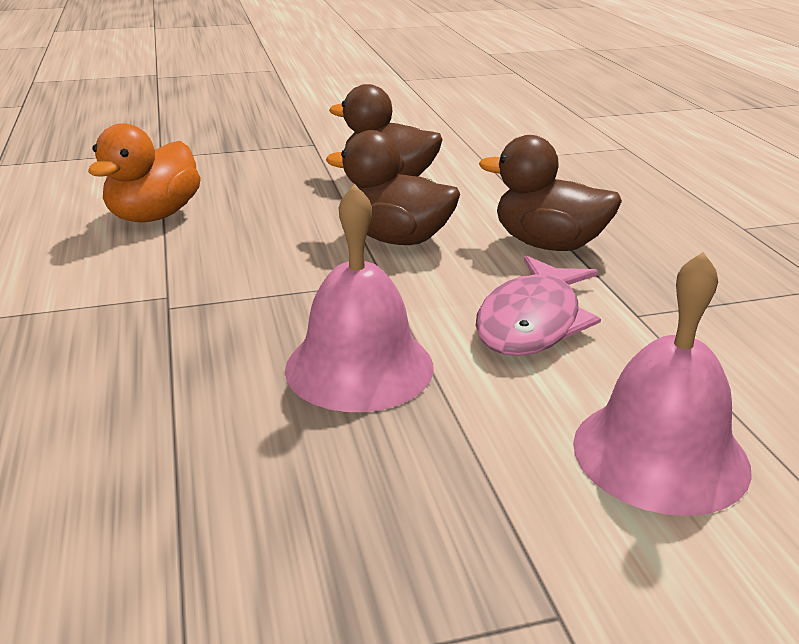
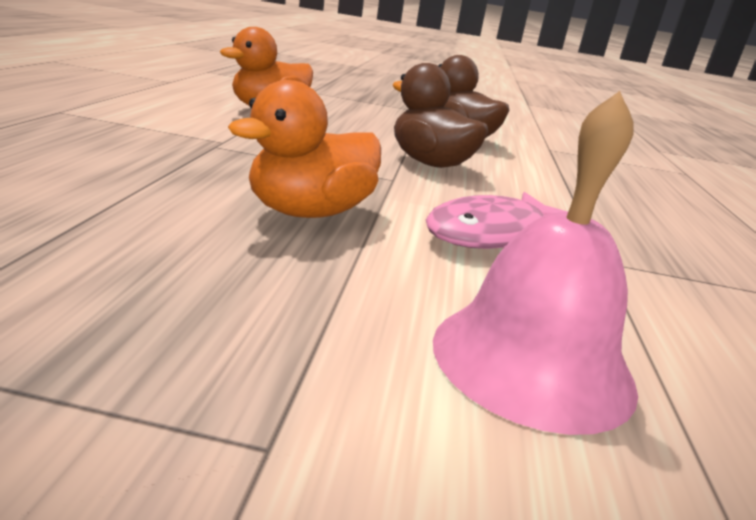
camera: 20 degrees right, 5 degrees down
(359, 367) = (309, 212): pink bell -> orange duck
(548, 244) = (558, 200): brown duck -> none

